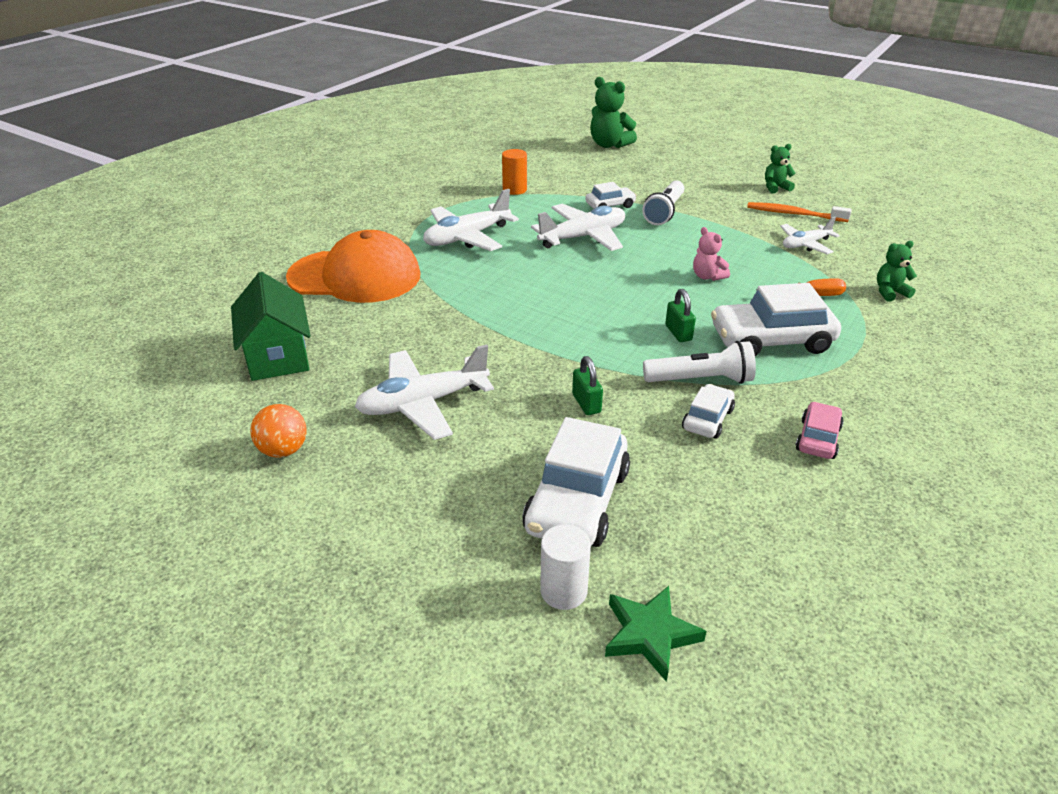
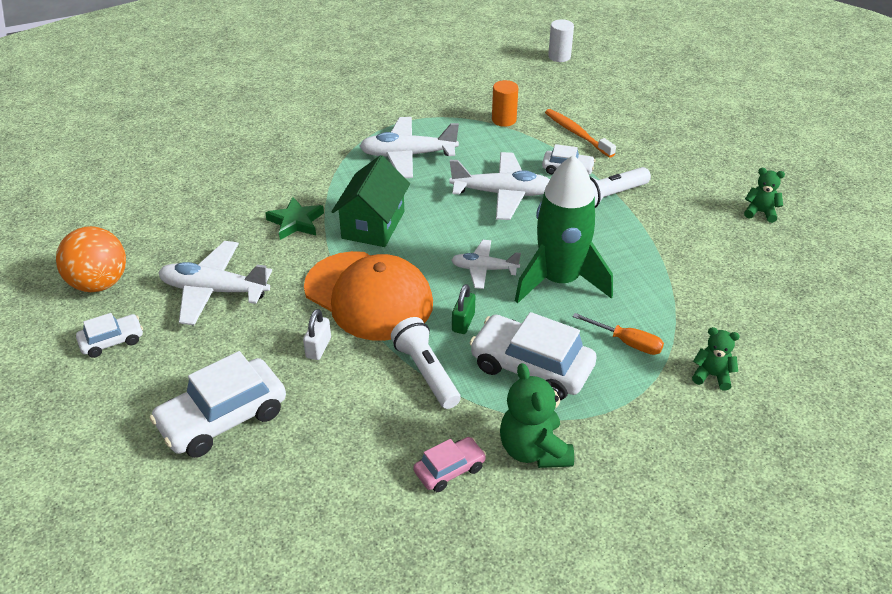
camera: 35 degrees right, 5 degrees up
(278, 356) = (168, 207): green house -> green house (373, 225)
(283, 450) = (99, 283): orange ball -> orange ball, size x1.58
(355, 276) = (287, 159): orange cap -> orange cap (368, 296)
(563, 591) = (142, 473): white cylinder -> white cylinder (559, 56)
(586, 403) = (318, 348): green padlock -> white padlock
(609, 145) = (654, 99): green teddy bear -> green teddy bear (534, 450)
(650, 634) = (156, 533): green star -> green star (296, 222)
(700, 380) = (426, 372): white flashlight -> white flashlight turned 150 degrees counterclockwise
(707, 276) = (559, 280): pink teddy bear -> green rocket
(707, 419) = (388, 407): white car -> white car (112, 341)
(794, 214) = (736, 250): orange toothbrush -> orange toothbrush (577, 133)
(805, 244) = (700, 288): white plane -> white plane (484, 269)

